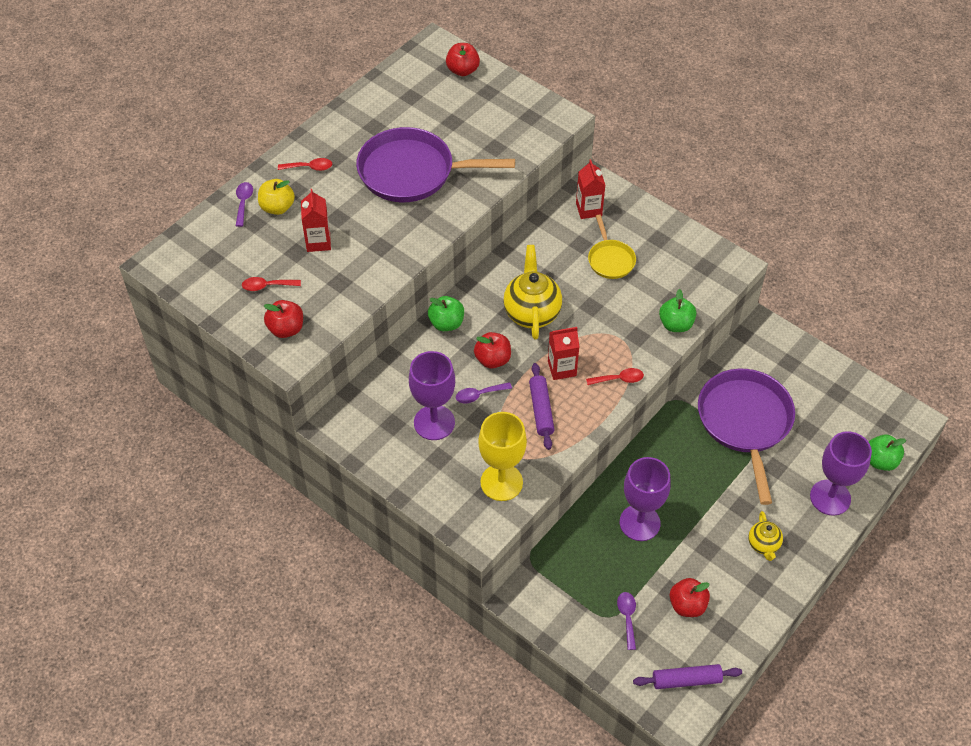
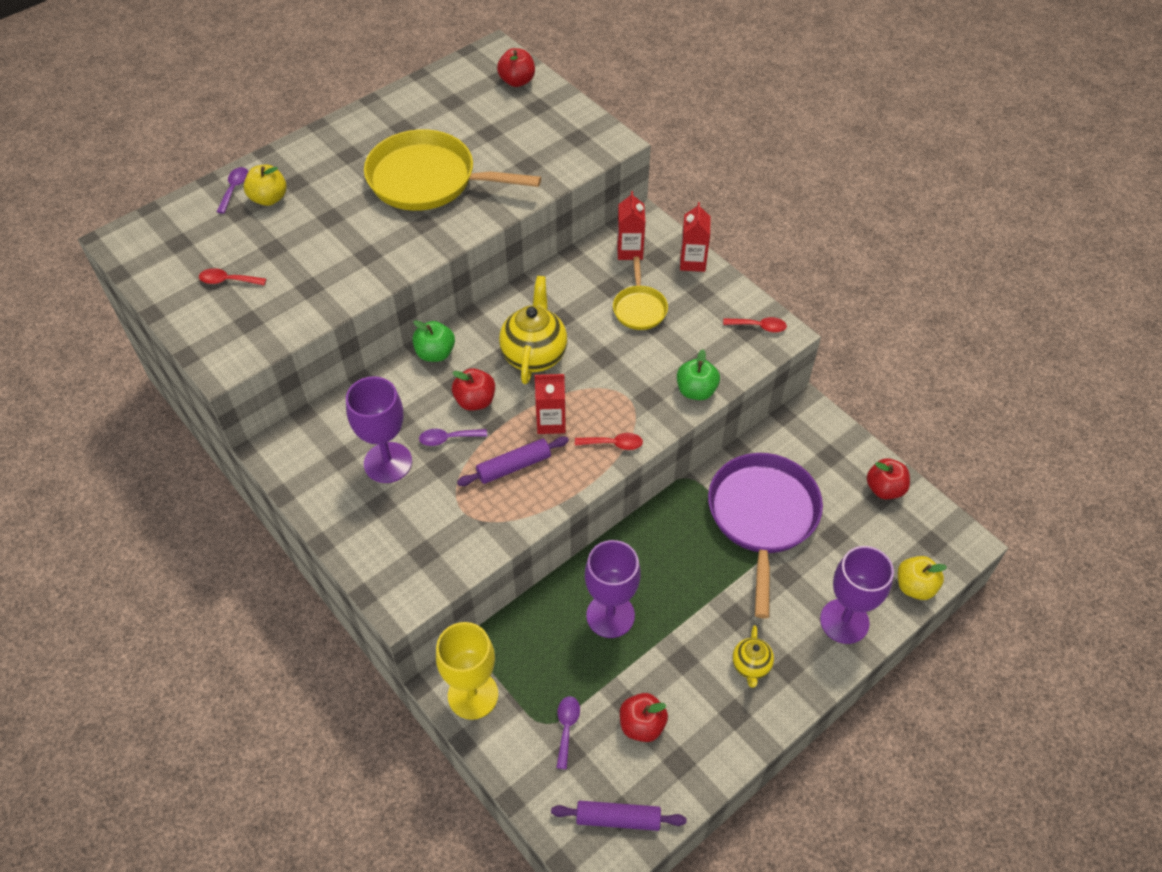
camera: 10 degrees right, 0 degrees up
(286, 329) = (232, 330): red apple -> red apple (884, 489)
(309, 167) = (318, 161): red spoon -> red spoon (759, 326)
(318, 242) = (300, 241): red carton -> red carton (692, 262)
(412, 172) = (428, 180): purple pan -> yellow pan
(501, 482) = (444, 543): yellow goblet -> yellow goblet (473, 695)
(541, 410) = (514, 466): purple rolling pin -> purple rolling pin turned 60 degrees clockwise
(880, 461) = (915, 586): green apple -> yellow apple

